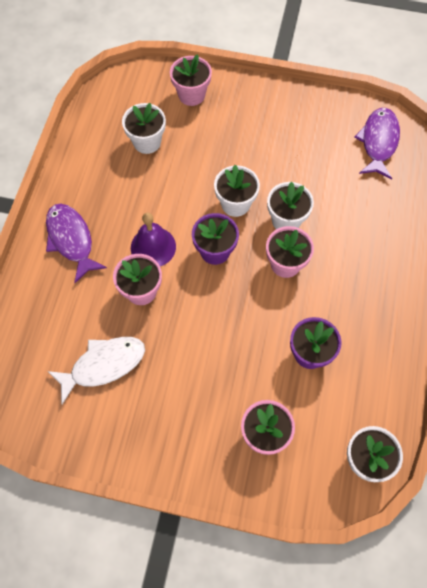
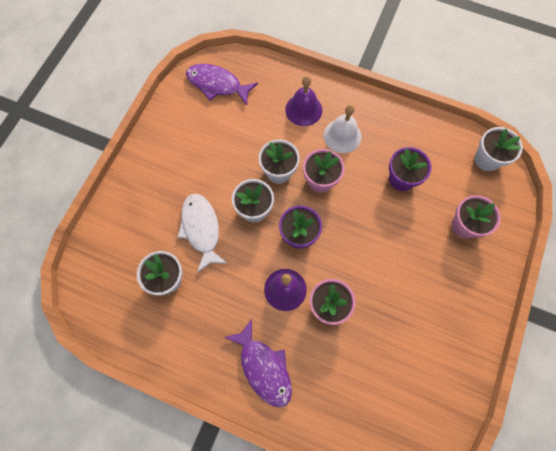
camera: 80 degrees left, 5 degrees up
(71, 240) = (264, 367): purple fish -> purple fish turned 105 degrees counterclockwise
(103, 365) = (396, 349): white fish -> white fish (201, 229)
(191, 95) = (122, 228): pink flower pot -> none
(350, 280) = (342, 136): none -> white bell
(373, 233) = (303, 109): none -> purple bell

